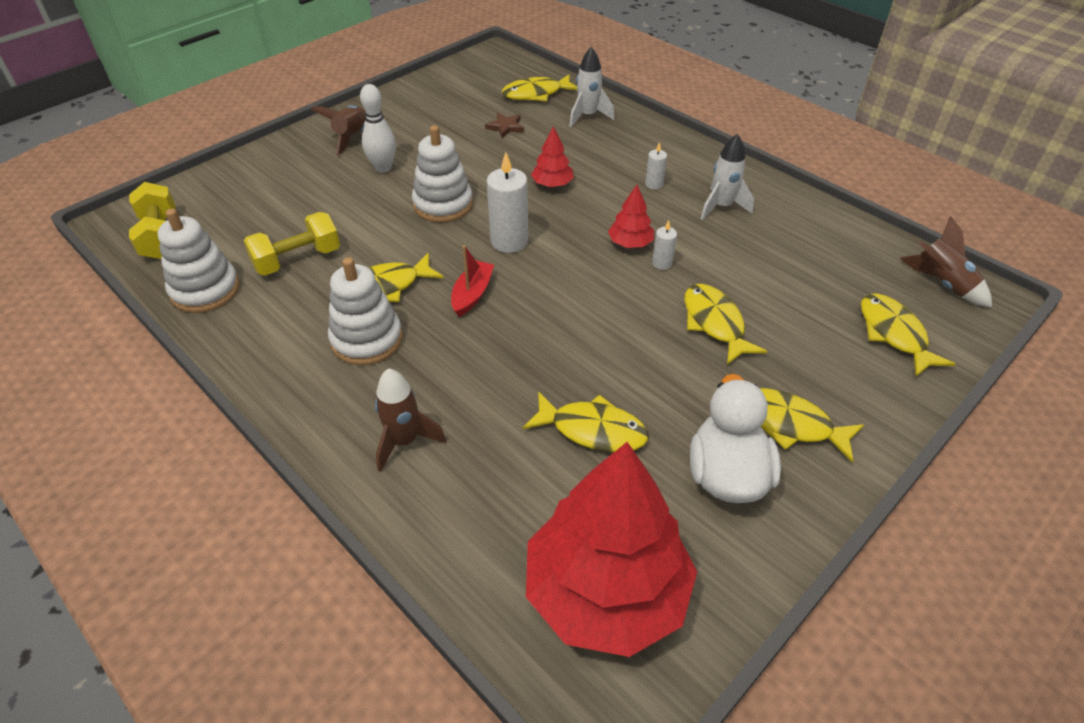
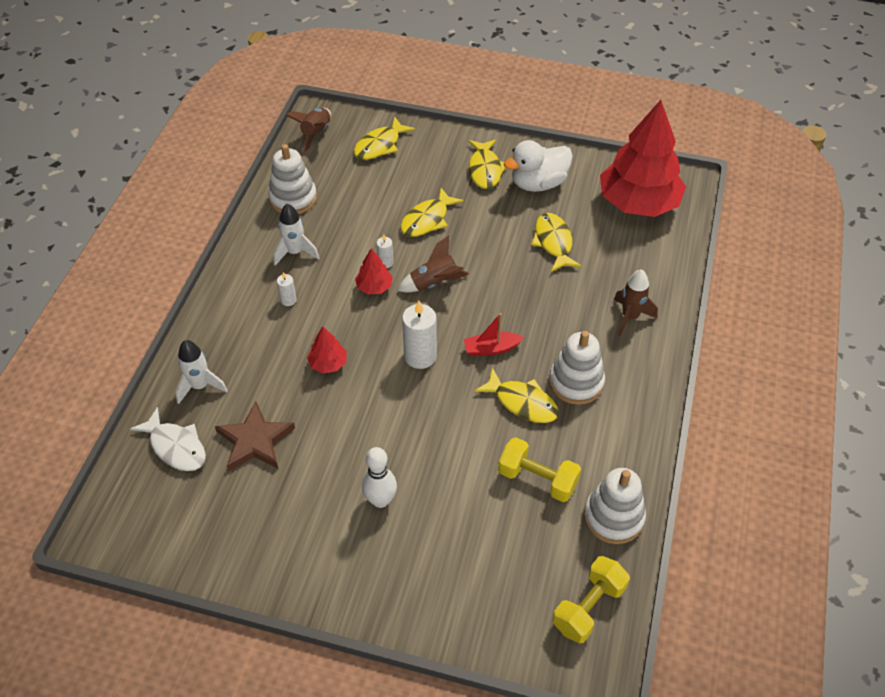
camera: 120 degrees left, 5 degrees up
(352, 137) = (346, 561): brown rocket -> brown rocket (434, 283)
(443, 204) = (404, 423): white stacking toy -> white stacking toy (293, 198)
(505, 127) = (255, 441): brown star -> brown star, size x1.85
(536, 94) = (176, 447): yellow fish -> white fish

